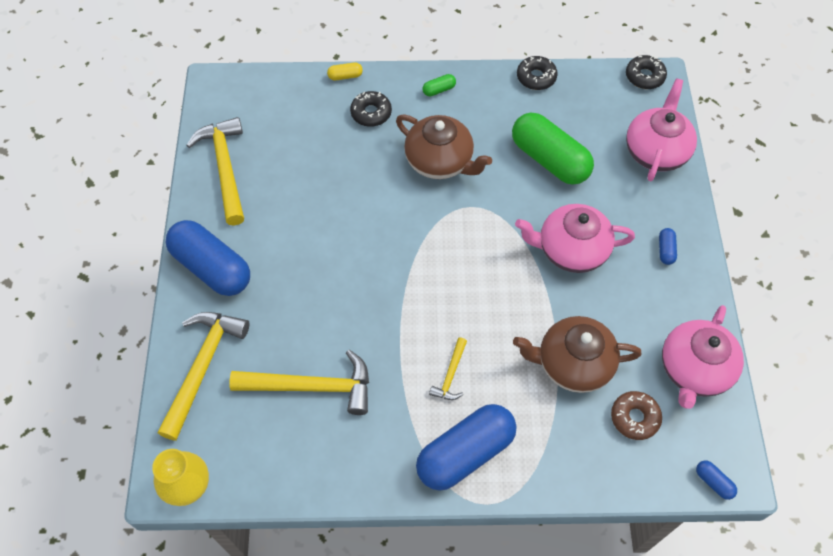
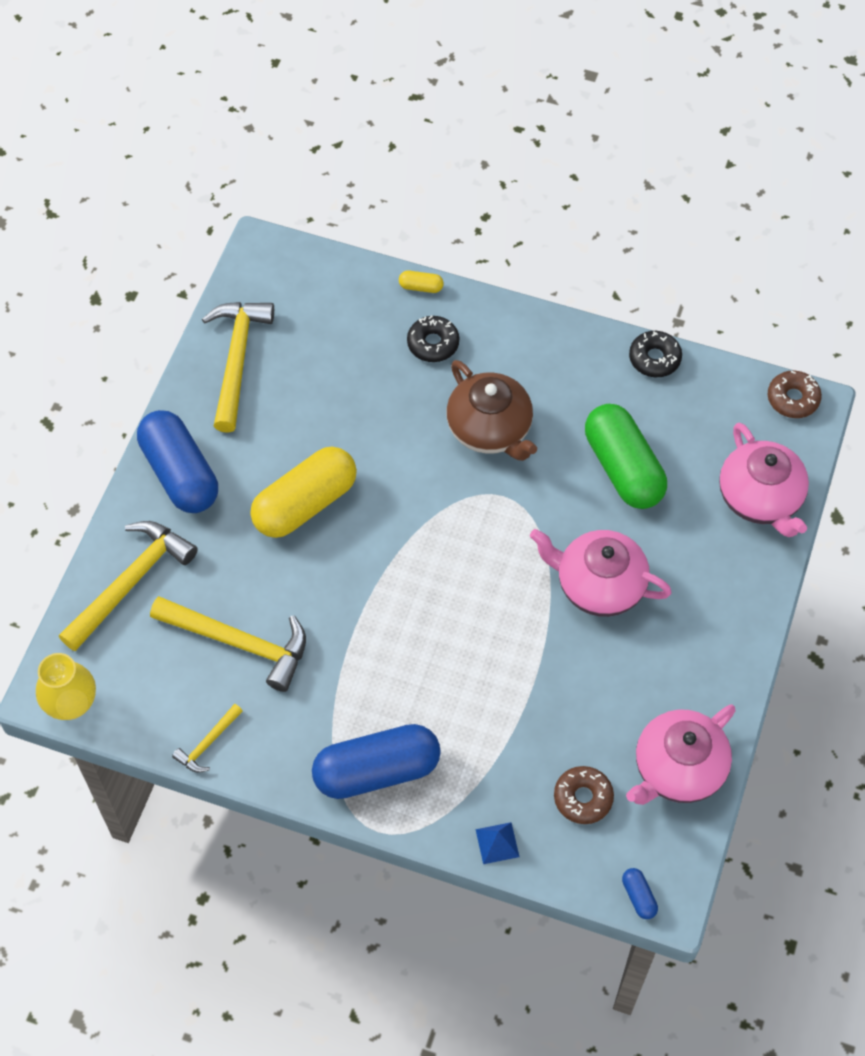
camera: 20 degrees right, 0 degrees up
(321, 260) = (305, 503): none -> yellow capsule
(439, 90) = (527, 339): green capsule -> none
(451, 375) = (397, 681): yellow hammer -> yellow hammer (208, 743)
(573, 364) = (540, 715): brown teapot -> none
(585, 478) = (497, 843): none -> blue pyramid
(644, 76) = (793, 399): black donut -> brown donut
(656, 151) = (760, 498): pink teapot -> pink teapot turned 120 degrees clockwise
(665, 250) = (712, 622): blue capsule -> none

